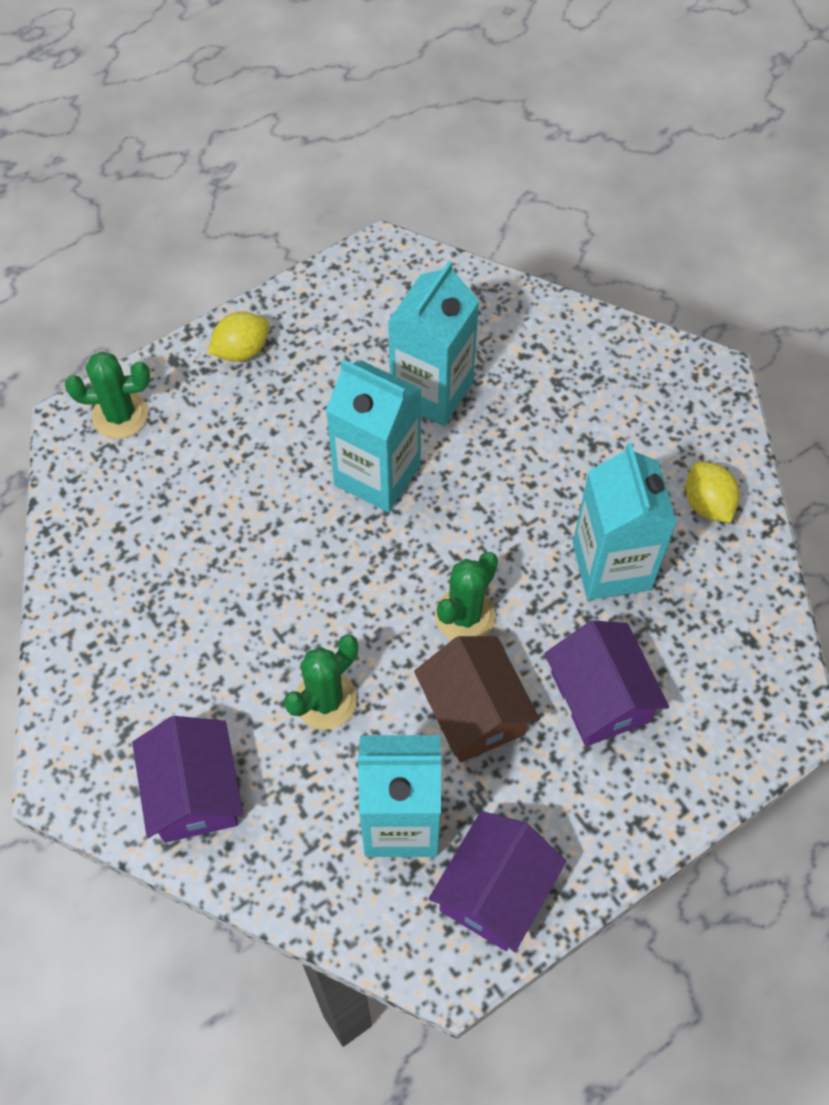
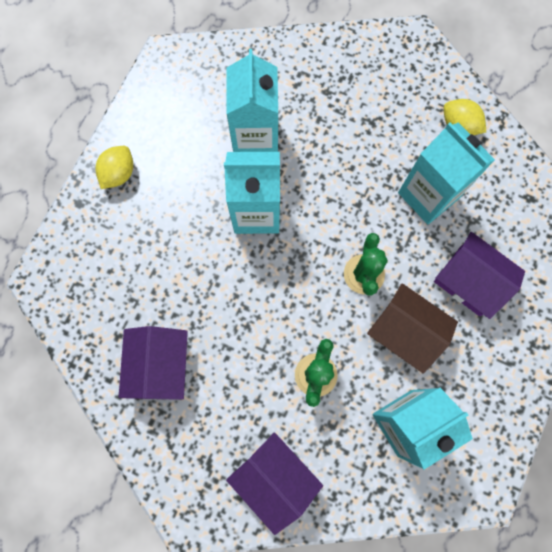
camera: 30 degrees left, 15 degrees up
(120, 415) = (68, 260): green cactus -> none
(494, 891) = (481, 433): purple house -> purple house (159, 365)

